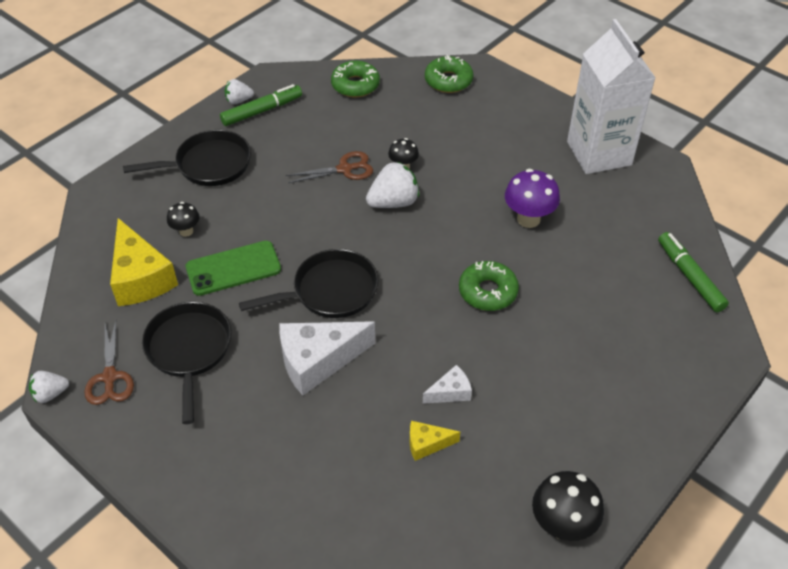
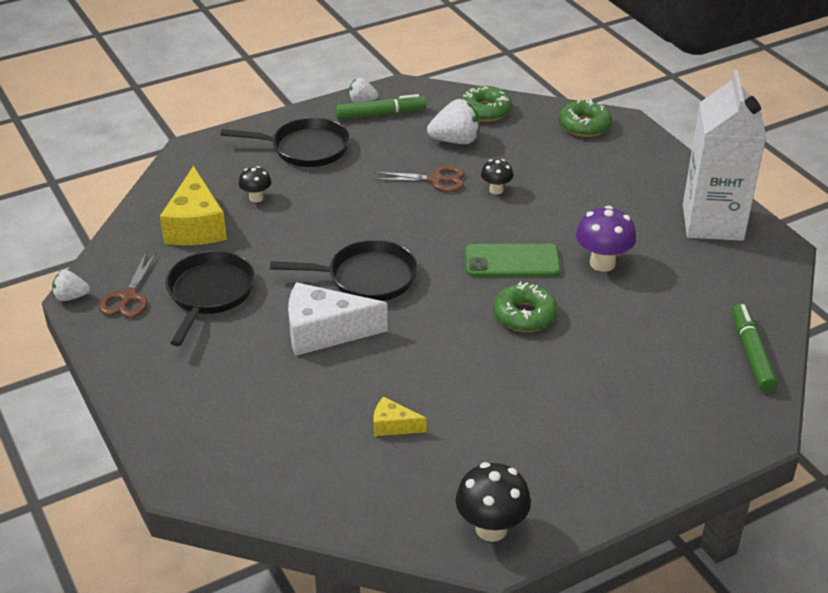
camera: 20 degrees right, 10 degrees down
(233, 268) = (284, 238): green phone -> green phone (512, 261)
(393, 202) = (469, 218): white strawberry -> white strawberry (455, 140)
(450, 392) = (440, 389): white cheese -> none

